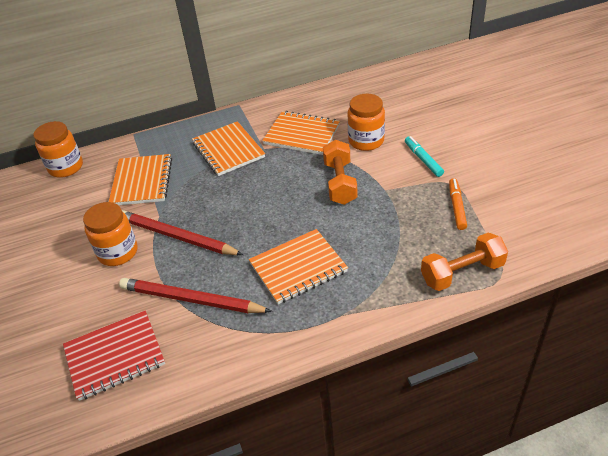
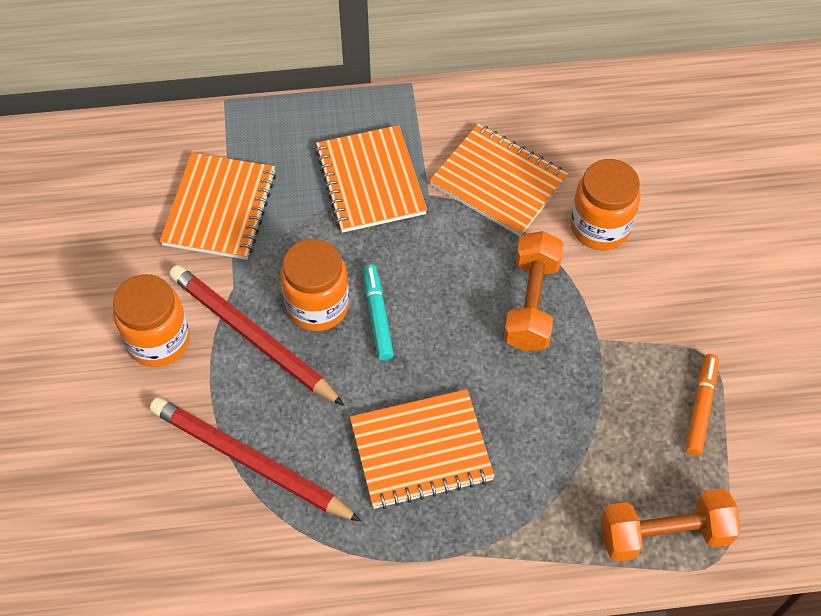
camera: 10 degrees right, 15 degrees up
(66, 167) = (105, 142): orange jar -> orange jar (317, 306)
(115, 356) = (123, 527): red notebook -> none
(423, 160) = (680, 295): turquoise marker -> turquoise marker (377, 316)

